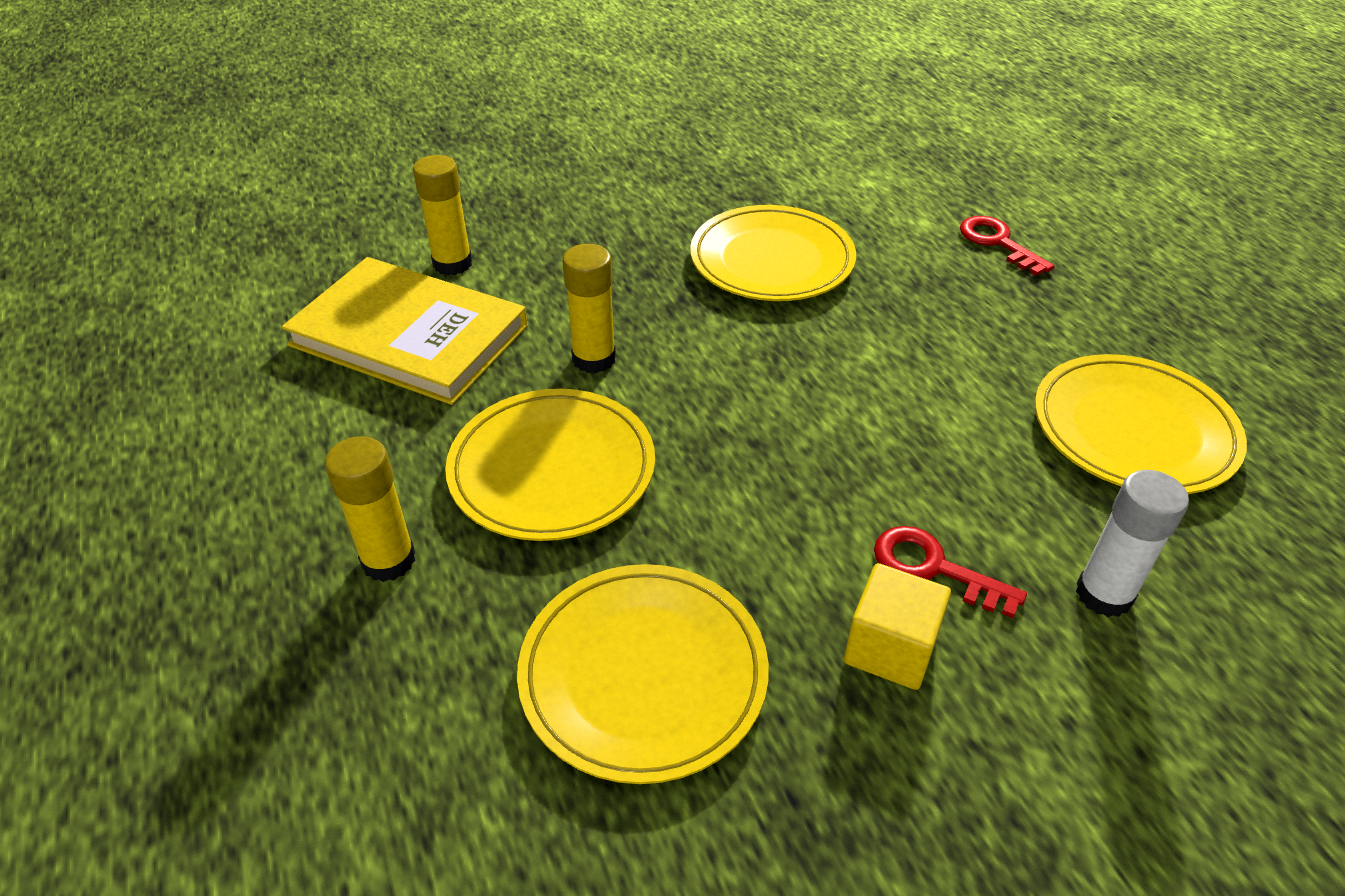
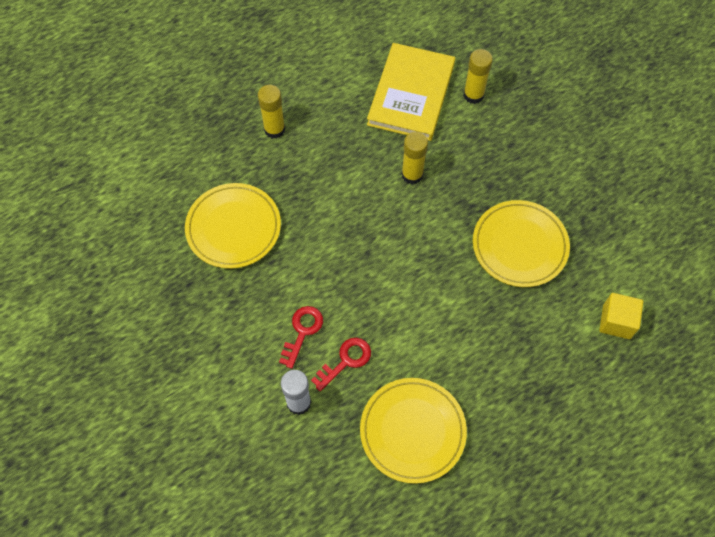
camera: 80 degrees right, 20 degrees up
(552, 470) = (334, 174): yellow plate -> none
(890, 648) = (258, 315): yellow cube -> yellow cube (616, 322)
(998, 243) = (576, 372): red key -> red key (345, 361)

